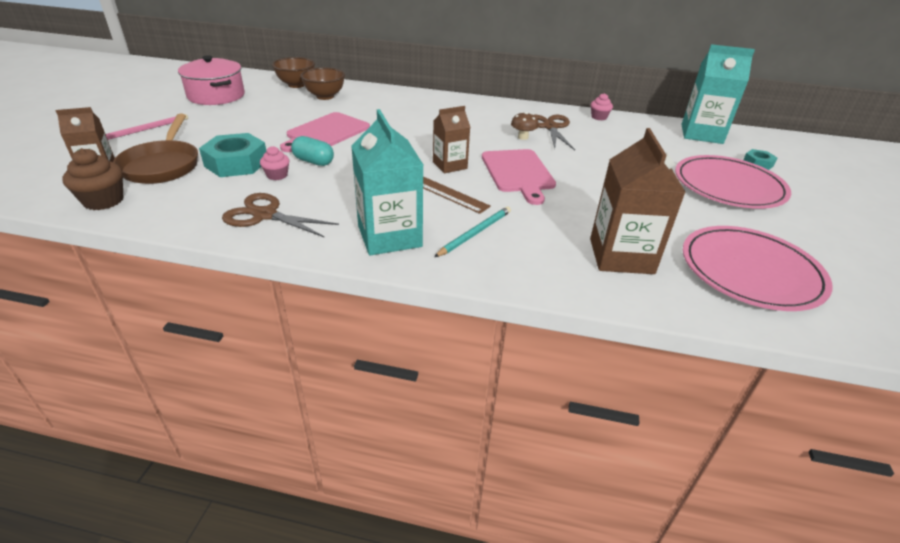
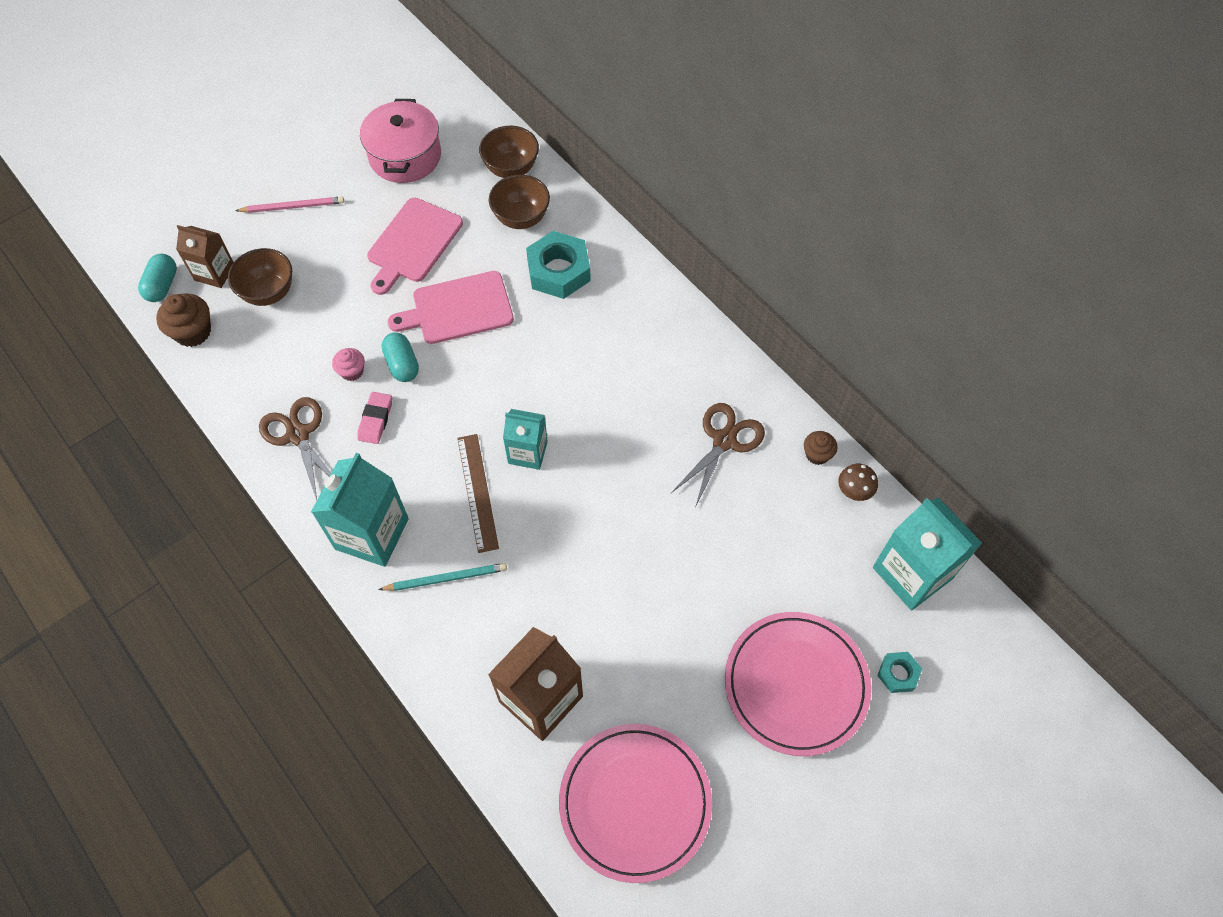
camera: 40 degrees right, 25 degrees up
(47, 189) = (162, 285): none -> turquoise capsule
(162, 165) = (269, 293): brown pan -> brown bowl
(236, 163) = (332, 326): turquoise nut -> turquoise nut (558, 271)
(323, 188) = (376, 420): none -> pink eraser
(450, 165) = (527, 452): brown carton -> turquoise carton
(518, 173) = (585, 510): pink cutting board -> pink cutting board (413, 243)
(523, 137) = (665, 443): brown mushroom -> brown mushroom (854, 491)
(599, 117) = (817, 454): pink cupcake -> brown cupcake

